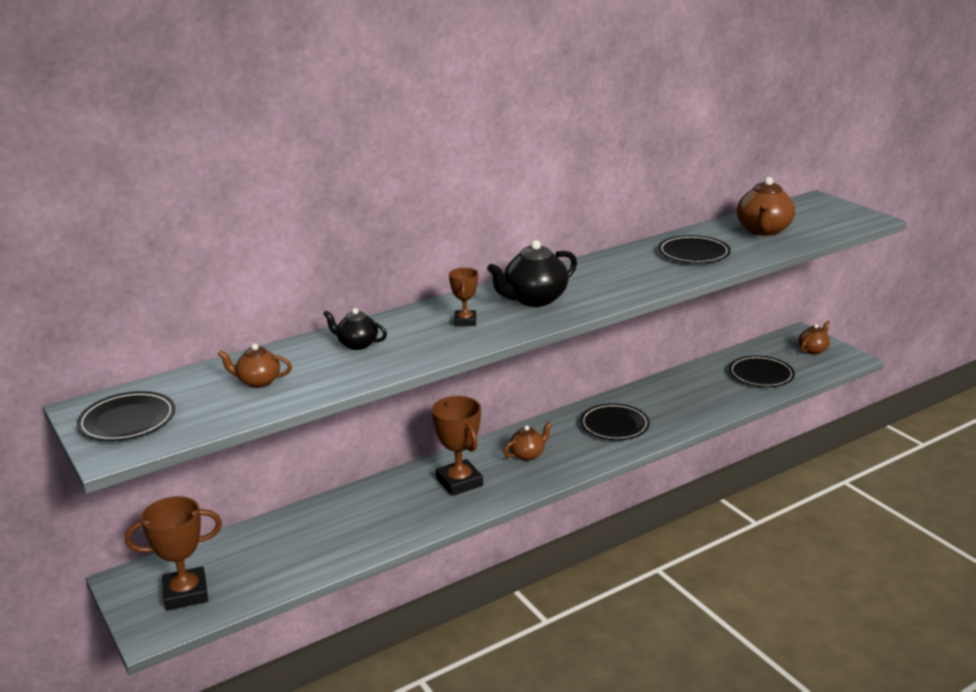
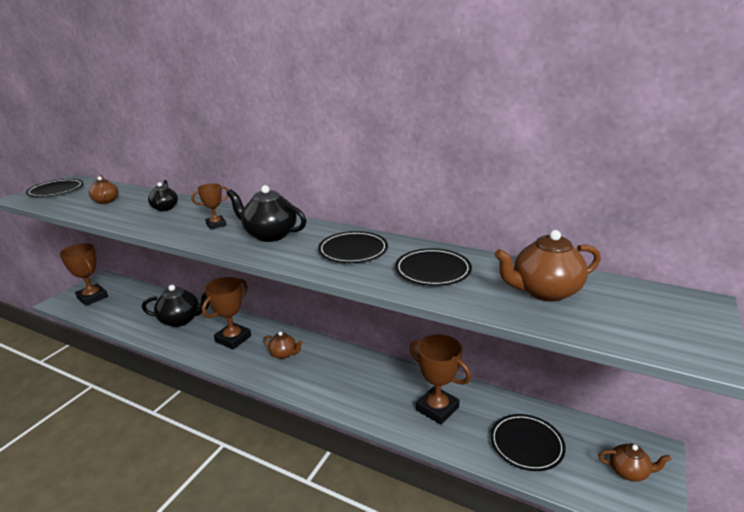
camera: 60 degrees right, 0 degrees up
(365, 515) = (181, 320): none -> black teapot
(614, 425) = (354, 380): black plate -> black plate (353, 250)
(690, 397) = (437, 408): none -> brown trophy

